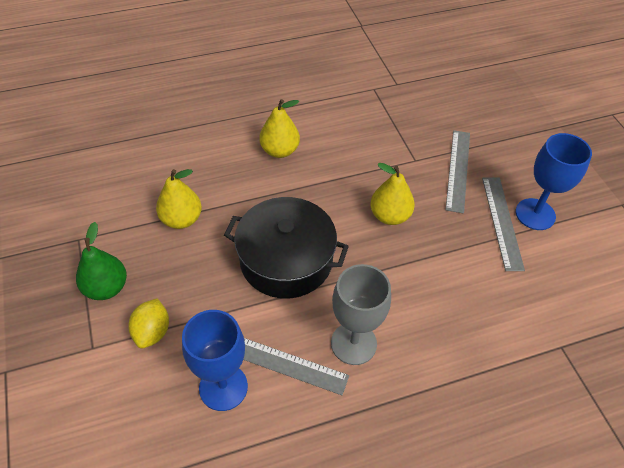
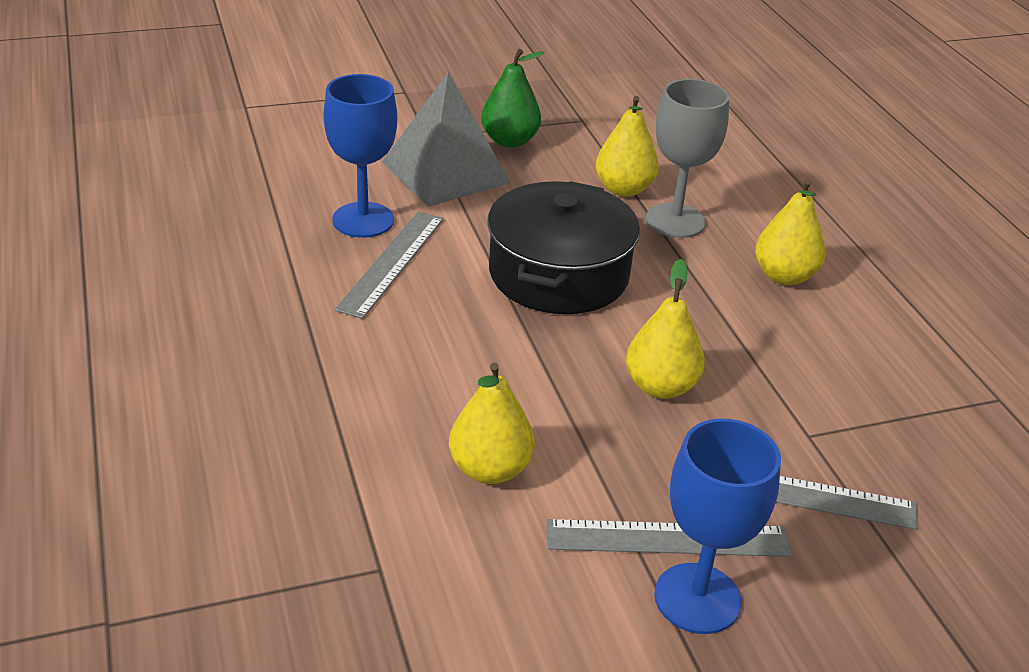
camera: 90 degrees right, 15 degrees down
(152, 332) = (445, 172): yellow lemon -> grey pyramid
(353, 343) = (412, 327): grey goblet -> grey goblet (675, 221)
(474, 297) = (490, 469): none -> yellow pear

